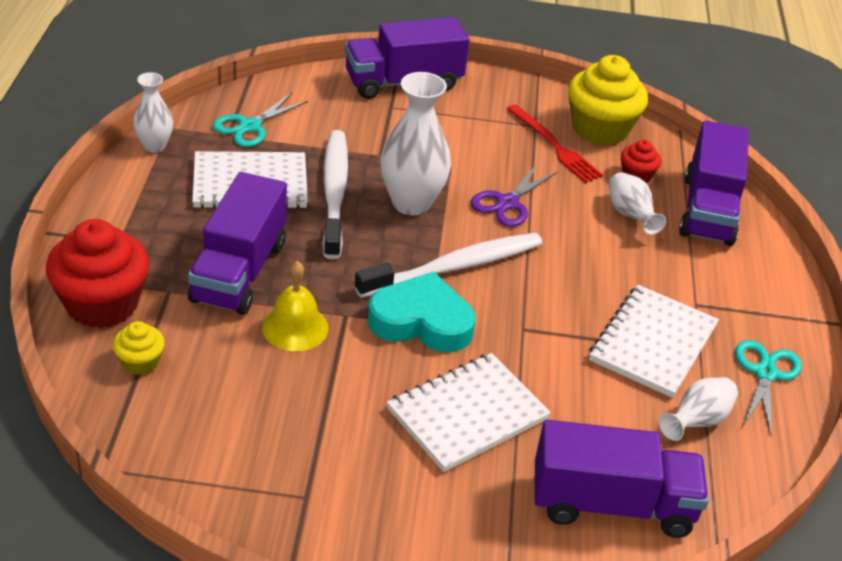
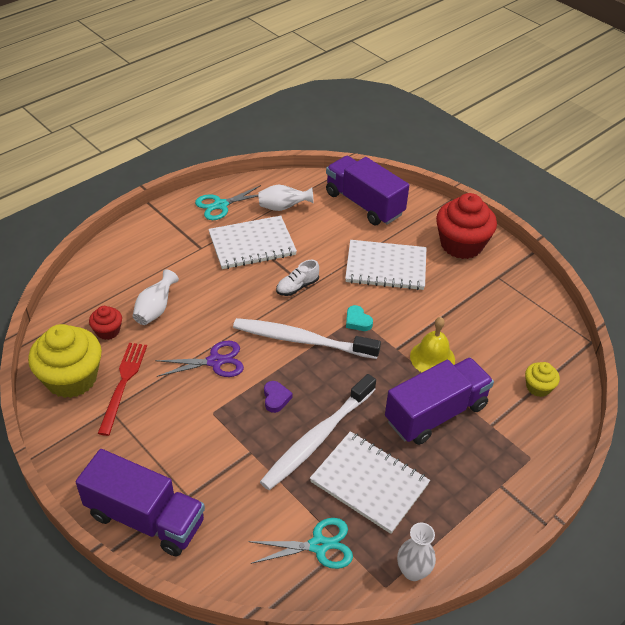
camera: 135 degrees left, 5 degrees up
(102, 304) = (539, 440): red cupcake -> red cupcake (461, 244)
(411, 203) = (276, 398): white vase -> purple heart
(421, 321) = (357, 321): turquoise heart -> turquoise heart, size x0.44
(534, 322) = (297, 287): none -> white shoe
(708, 210) = (105, 286): purple truck -> none

